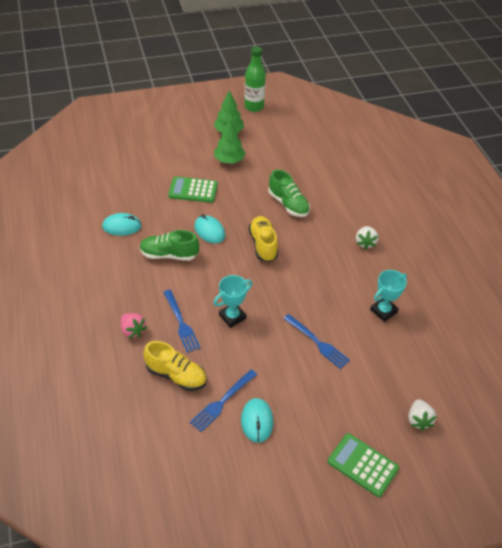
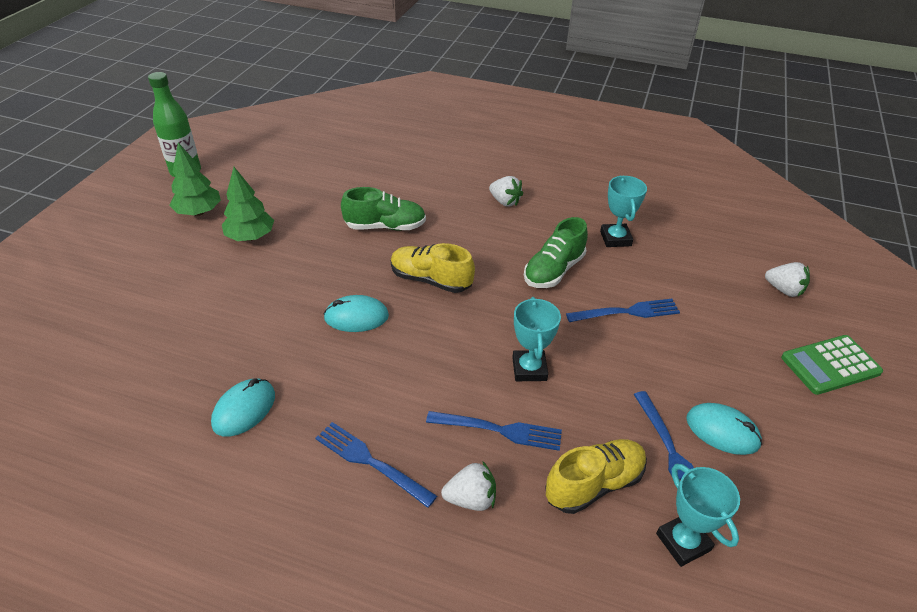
camera: 55 degrees left, 5 degrees down
(126, 285) = (371, 462): none -> blue fork
(133, 331) = (471, 499): pink strawberry -> white strawberry
(167, 425) = (683, 542): none -> turquoise trophy
(169, 255) = (358, 381): green shoe -> green shoe (553, 271)
(193, 190) = (263, 296): green calculator -> none

